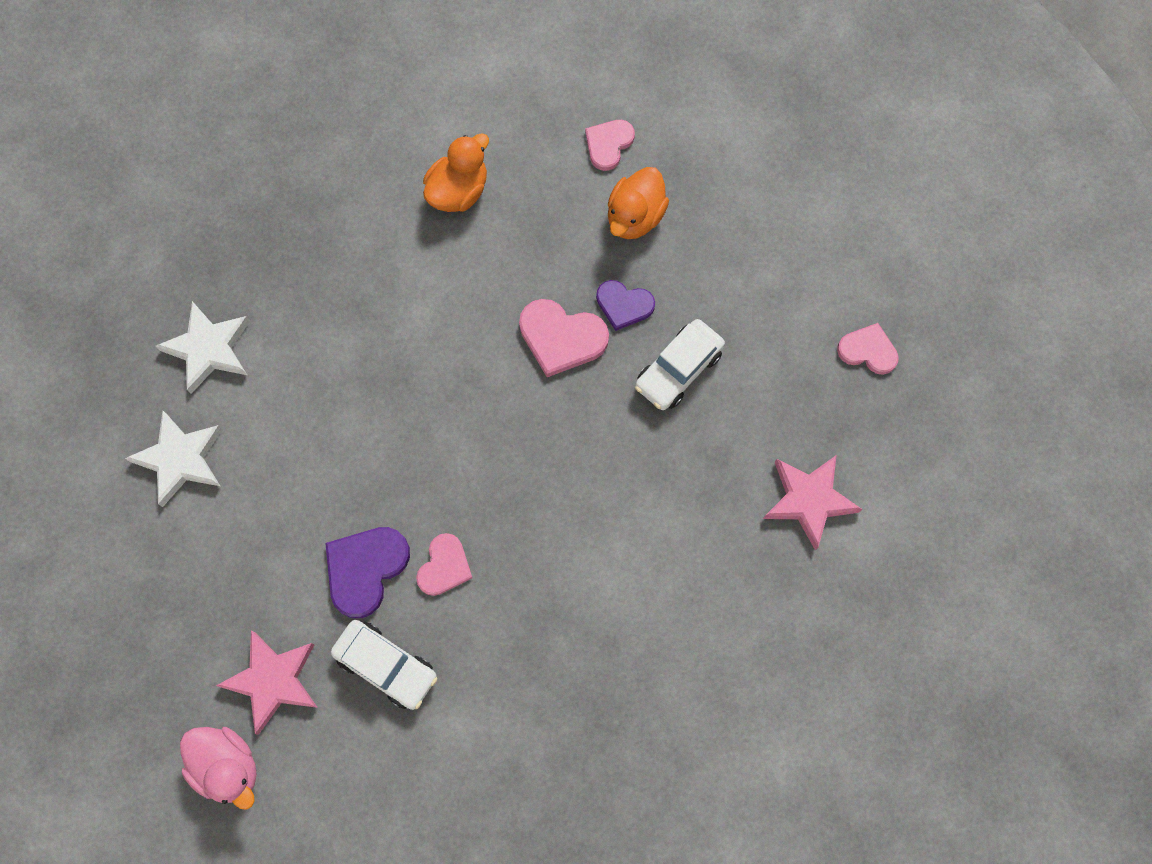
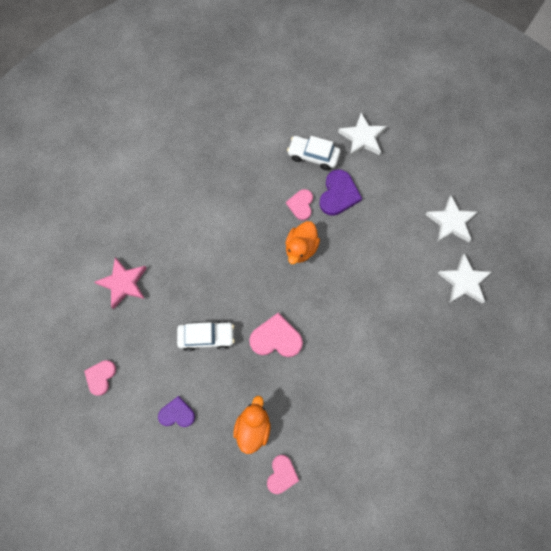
camera: 165 degrees right, 0 degrees up
(228, 766) = (367, 101): pink duck -> none
(273, 680) = (362, 138): pink star -> white star
(458, 191) = (363, 415): orange duck -> orange duck (301, 248)
(624, 305) = (246, 367): purple heart -> purple heart (177, 413)
(678, 370) = (206, 336): white car -> white car turned 60 degrees clockwise
(868, 350) = (100, 377): pink heart -> pink heart turned 105 degrees clockwise

